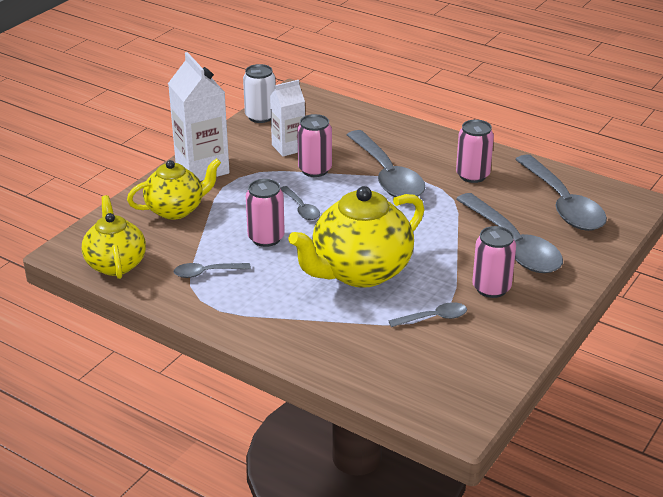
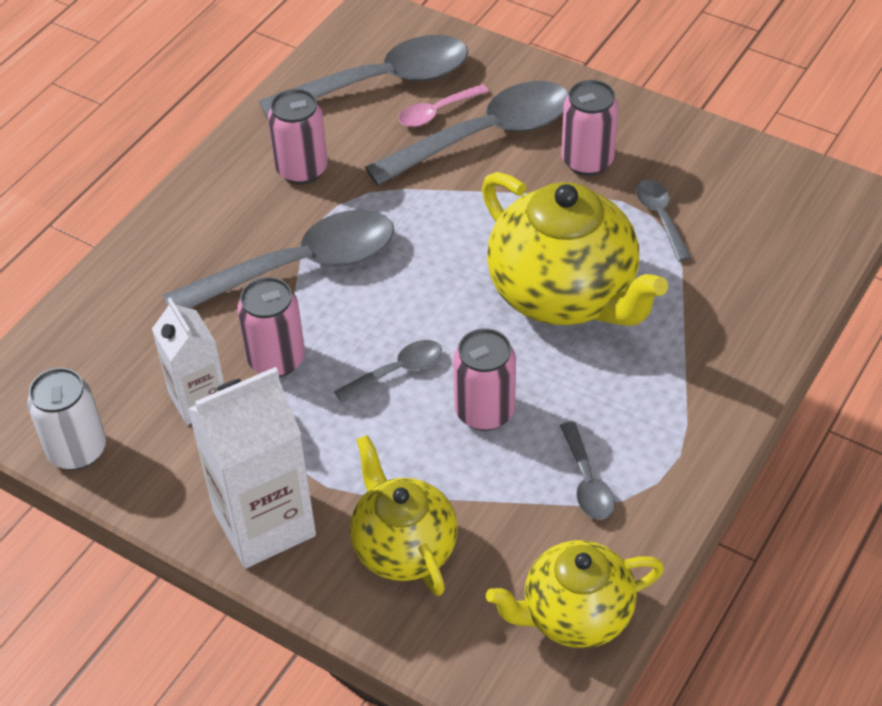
camera: 90 degrees left, 15 degrees up
(535, 226) = (437, 112): none -> pink spoon

